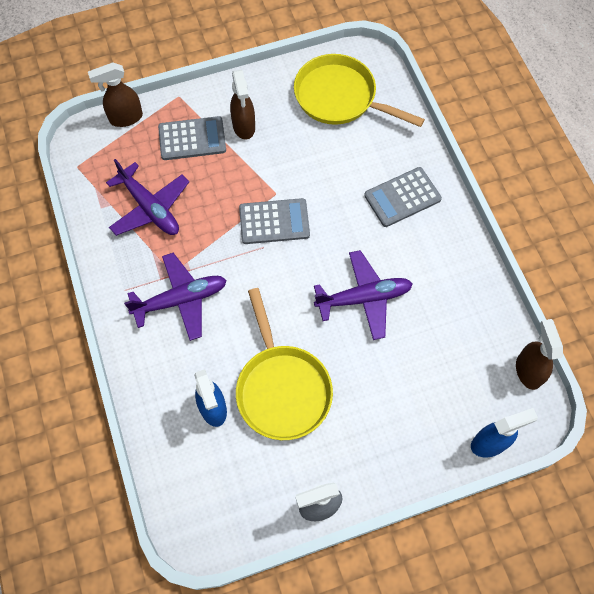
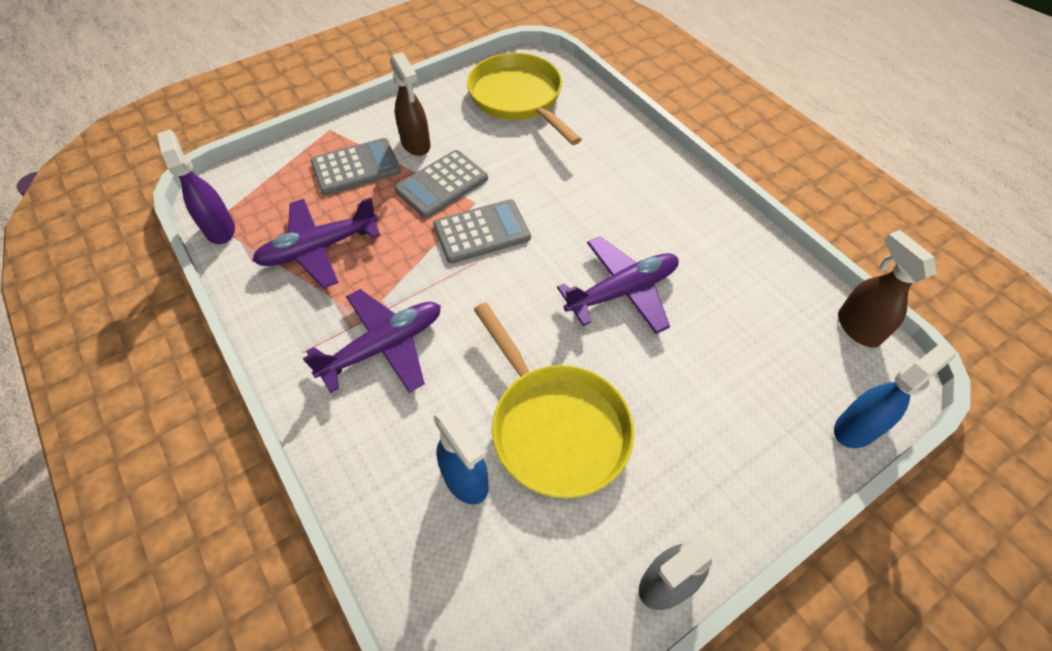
camera: 15 degrees left, 10 degrees down
(81, 173) = (220, 229): none -> purple spray bottle
(125, 118) = (268, 162): brown spray bottle -> none
(150, 208) = (318, 249): purple plane -> purple plane turned 120 degrees clockwise
(340, 97) = (518, 99): yellow pan -> yellow pan turned 45 degrees clockwise
(402, 197) = (625, 177): grey calculator -> grey calculator (441, 184)

